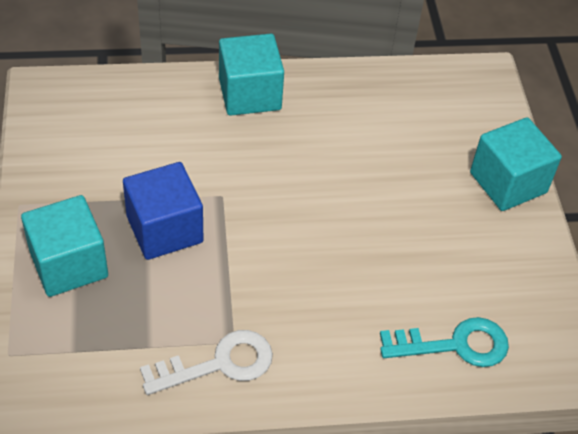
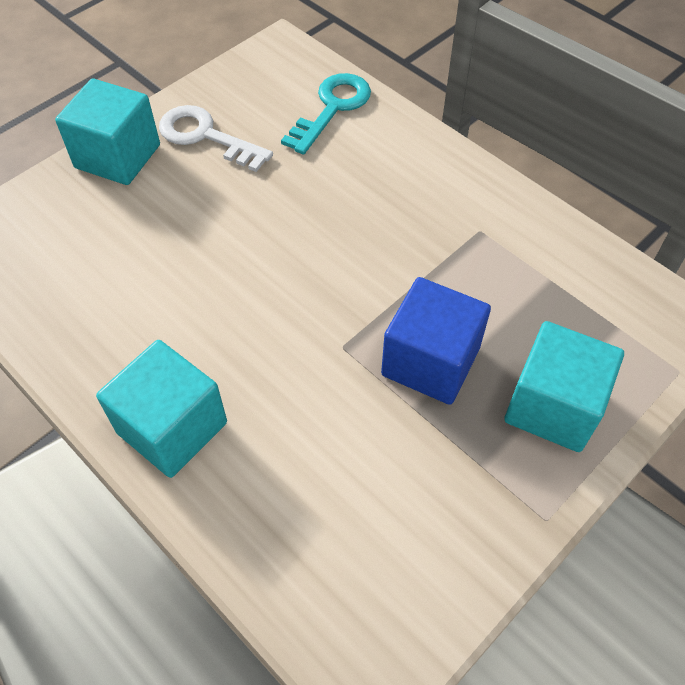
camera: 125 degrees left, 5 degrees up
(218, 364) = (509, 226): white key -> white key (206, 137)
(454, 345) = (332, 108): turquoise key -> turquoise key turned 75 degrees clockwise

